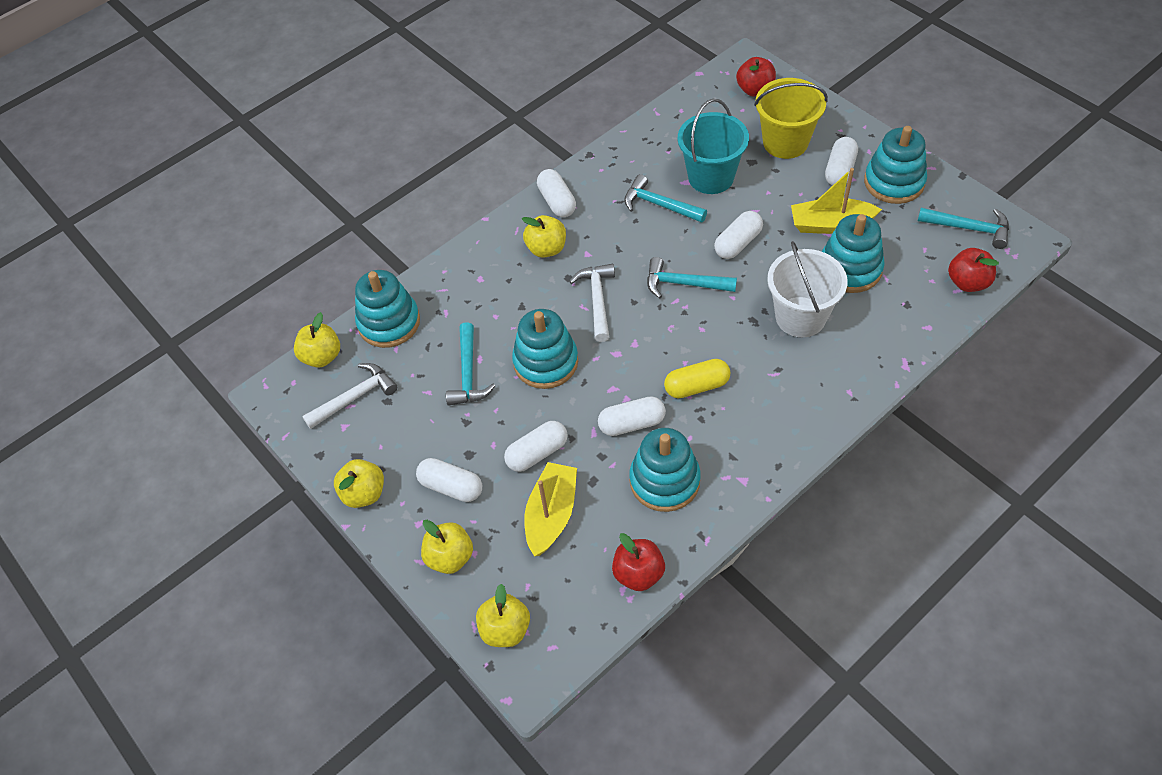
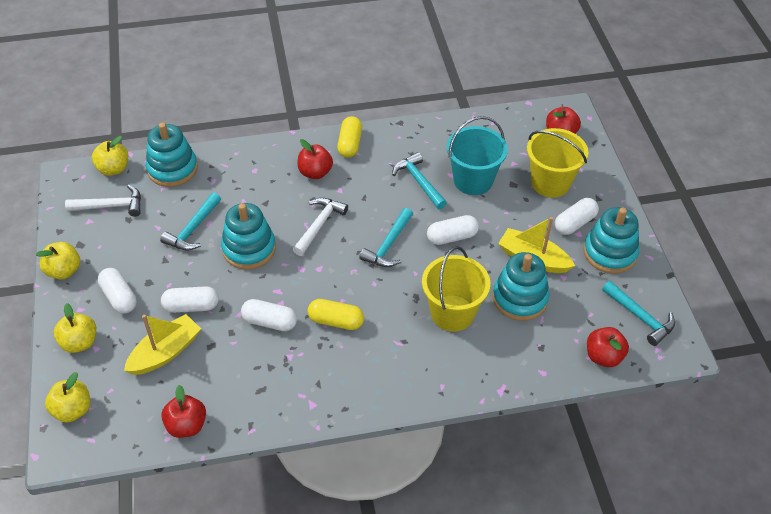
camera: 25 degrees right, 5 degrees down
(546, 249) = (315, 172): yellow apple -> red apple
(557, 201) = (350, 144): white capsule -> yellow capsule
(664, 481) = (258, 373): turquoise stacking toy -> none
(684, 284) = (388, 245): turquoise hammer -> turquoise hammer turned 105 degrees counterclockwise
(800, 317) = (452, 313): white bucket -> yellow bucket

